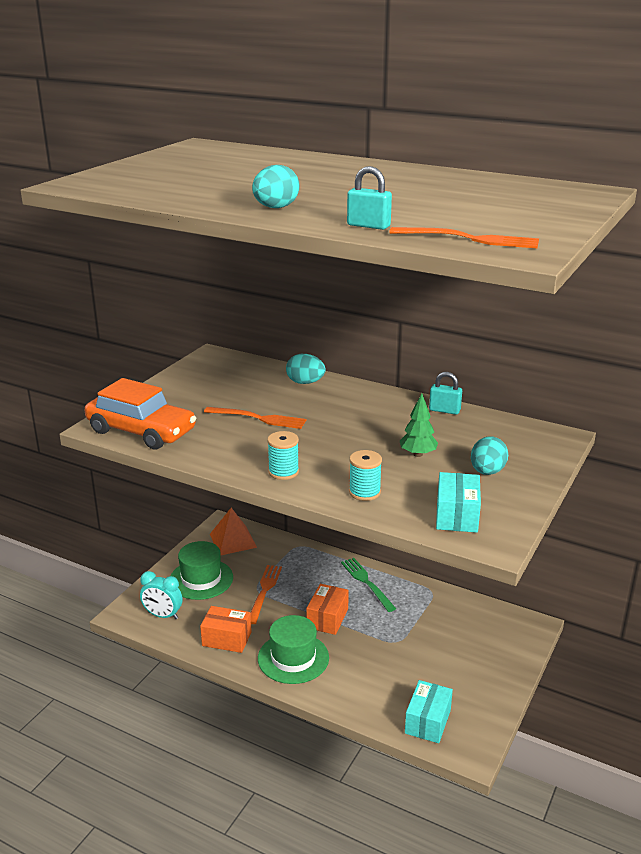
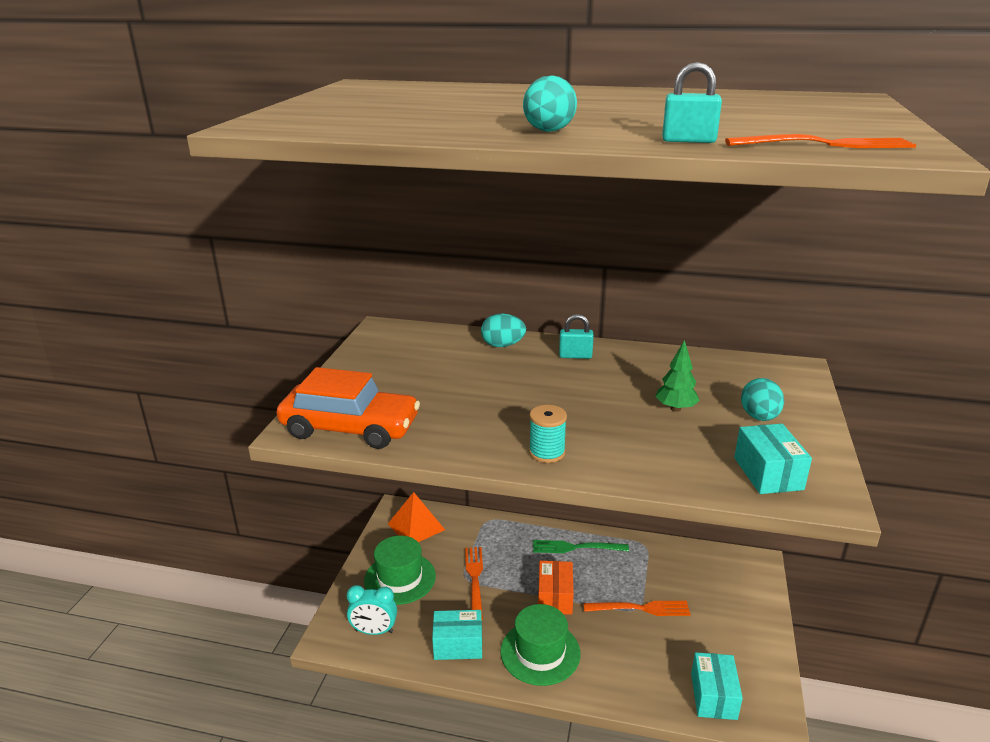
camera: 15 degrees left, 0 degrees up
(227, 639) = (458, 645): orange box -> turquoise box
(259, 418) = (478, 392): orange fork -> orange fork (641, 608)
(364, 492) = (652, 462): turquoise spool -> none
(366, 582) = (575, 547): green fork -> green fork turned 45 degrees counterclockwise
(444, 410) = (666, 356): turquoise padlock -> turquoise padlock (575, 356)

